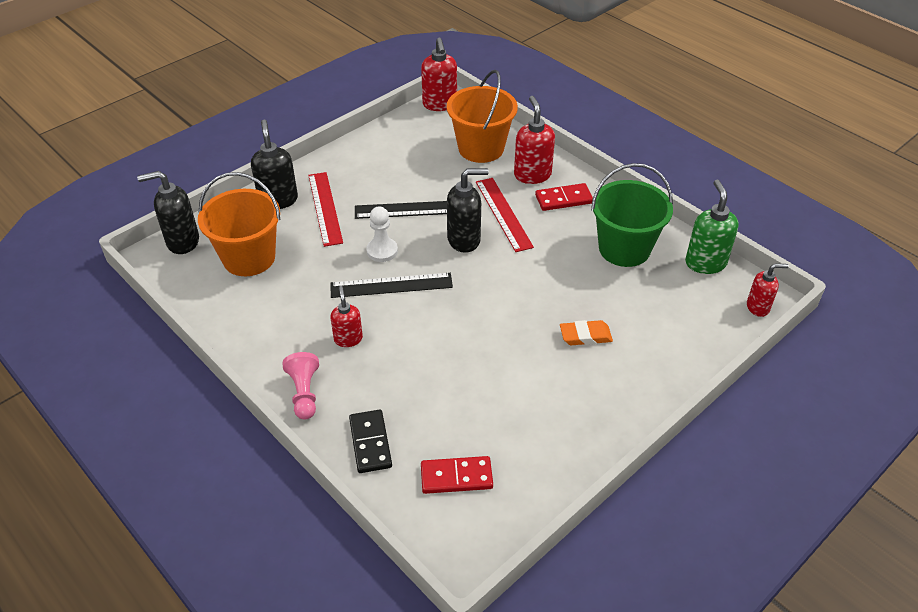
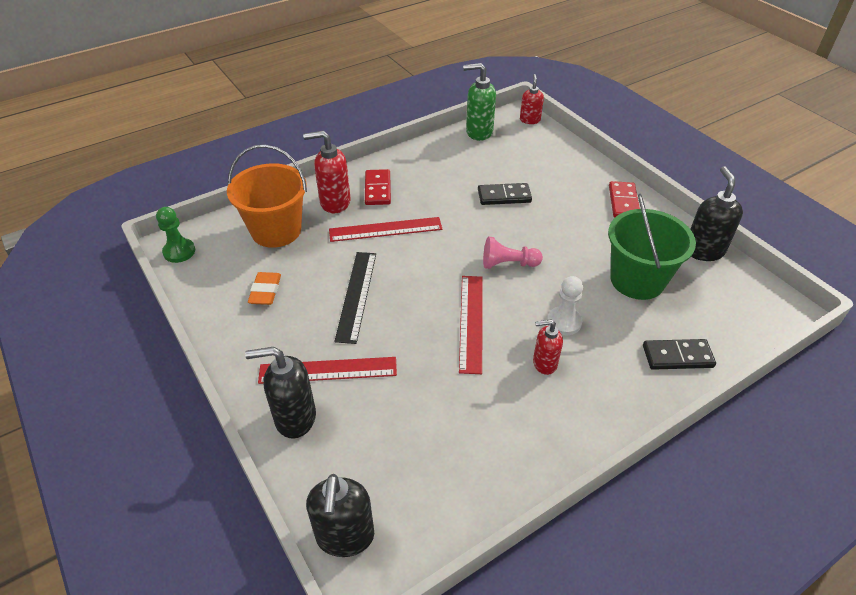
camera: 80 degrees left, 0 degrees up
(249, 258) = (398, 453): orange bucket -> none
(304, 393) = (618, 405): pink pawn -> pink pawn (508, 264)
(382, 251) = (417, 325): white pawn -> white pawn (564, 322)
(391, 285) = (471, 322): black ruler -> red ruler
(439, 104) = (179, 251): red soap dispenser -> green pawn
(456, 477) = (707, 302): red domino -> red domino (623, 202)
(464, 240) = (416, 261): black soap dispenser -> black soap dispenser (703, 250)
(585, 336) = (552, 206): orange eraser -> orange eraser (265, 291)
(587, 294) = (504, 196): none -> black domino
(624, 249) = (453, 167): green bucket -> green bucket (637, 280)

